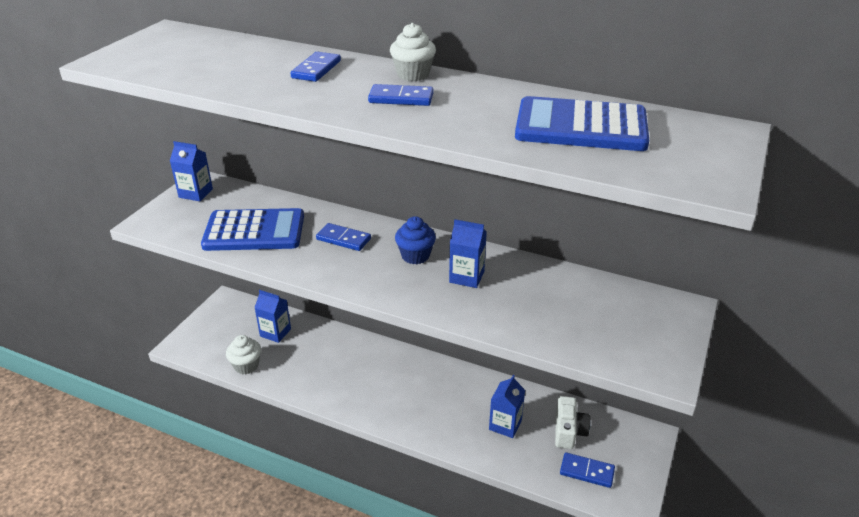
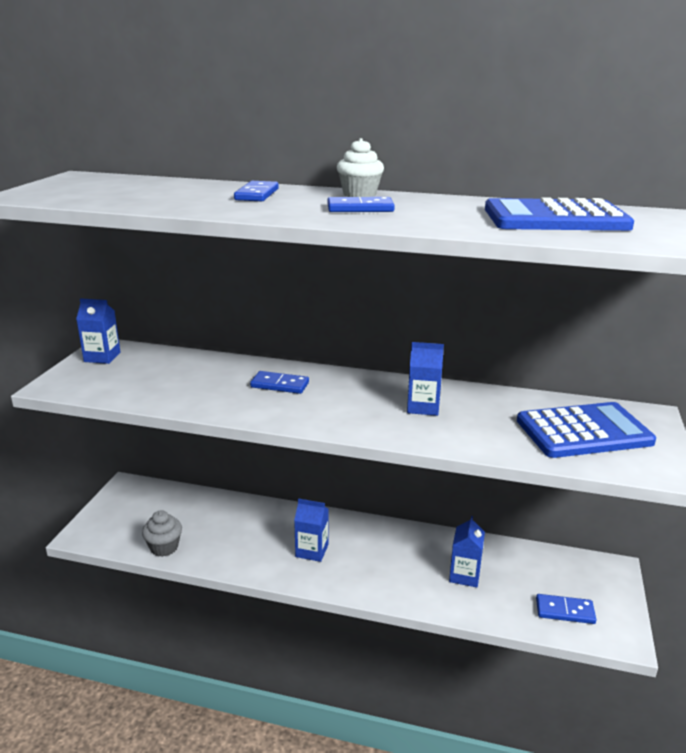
camera: 10 degrees left, 10 degrees down
(246, 366) = (164, 547): white cupcake -> grey cupcake
(254, 231) = (179, 385): blue calculator -> blue calculator (583, 431)
(275, 332) = (189, 511): blue carton -> blue carton (312, 550)
(415, 256) = (362, 393): blue cupcake -> none
(568, 431) = (531, 573): white camera -> none

